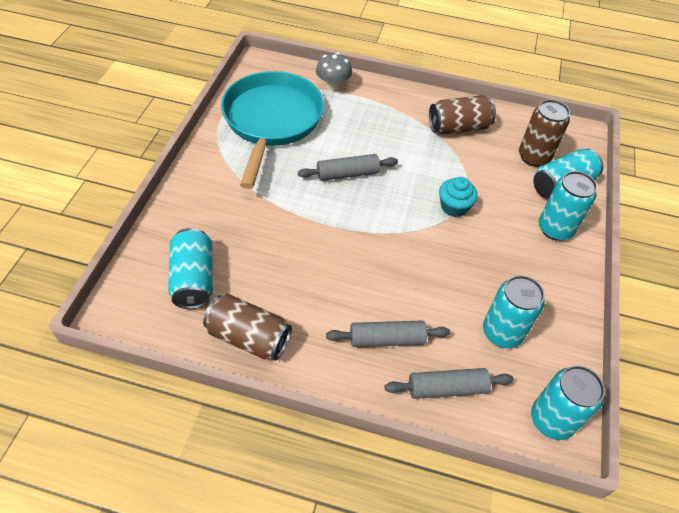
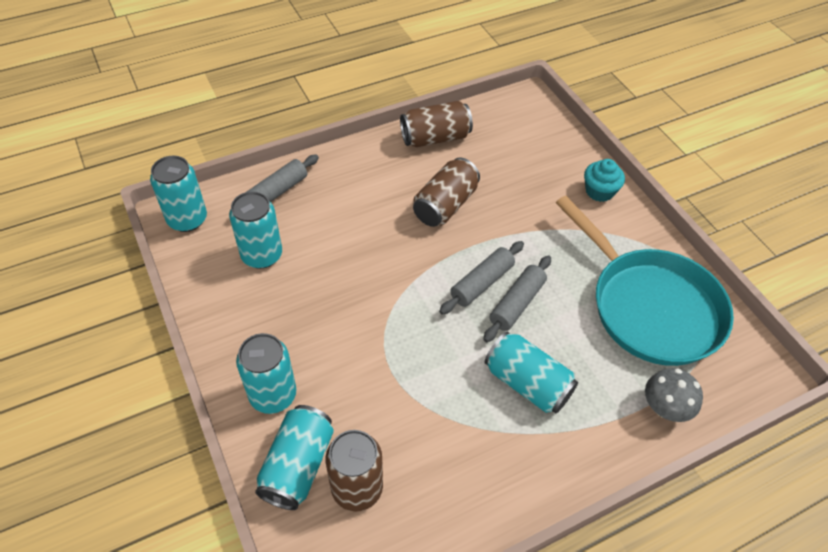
camera: 140 degrees right, 0 degrees up
(194, 279) = (513, 143): turquoise can -> turquoise can (527, 383)
(386, 339) = (345, 194): grey rolling pin -> grey rolling pin (481, 283)
(454, 207) = (390, 344): turquoise cupcake -> turquoise cupcake (599, 191)
(458, 127) = (476, 463): brown can -> brown can (445, 205)

